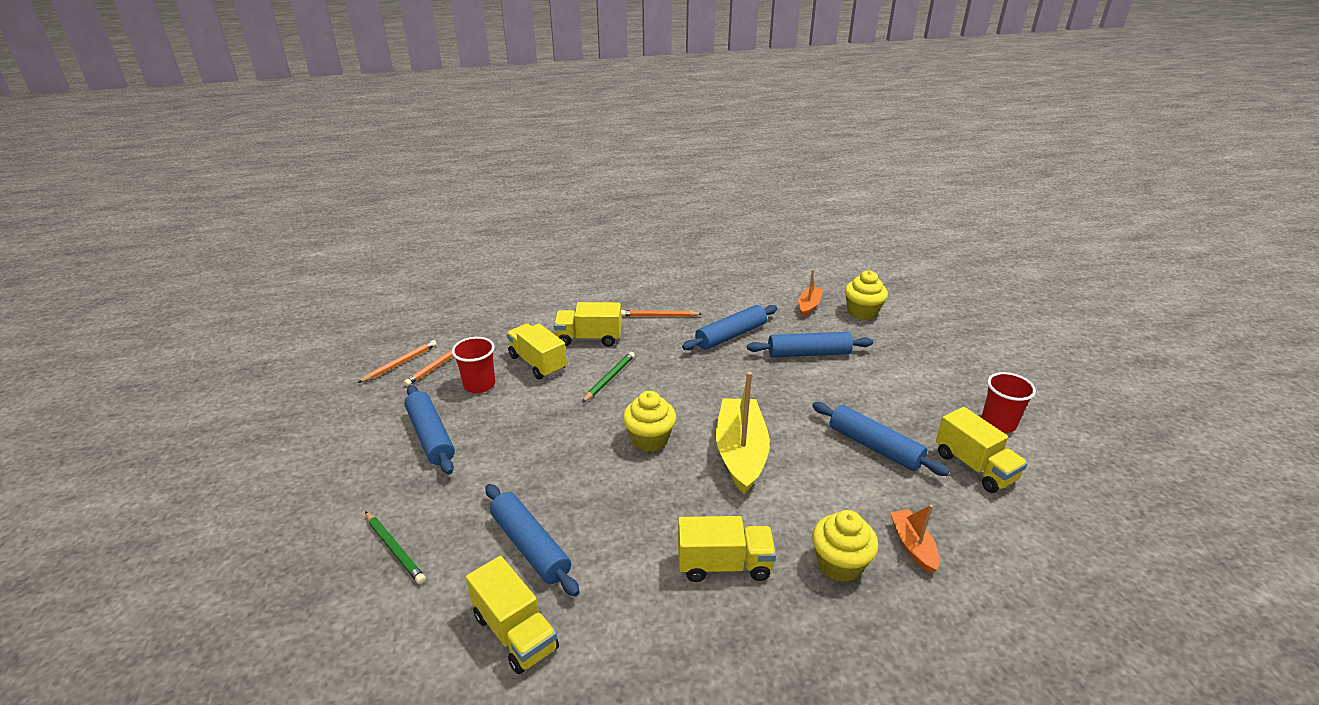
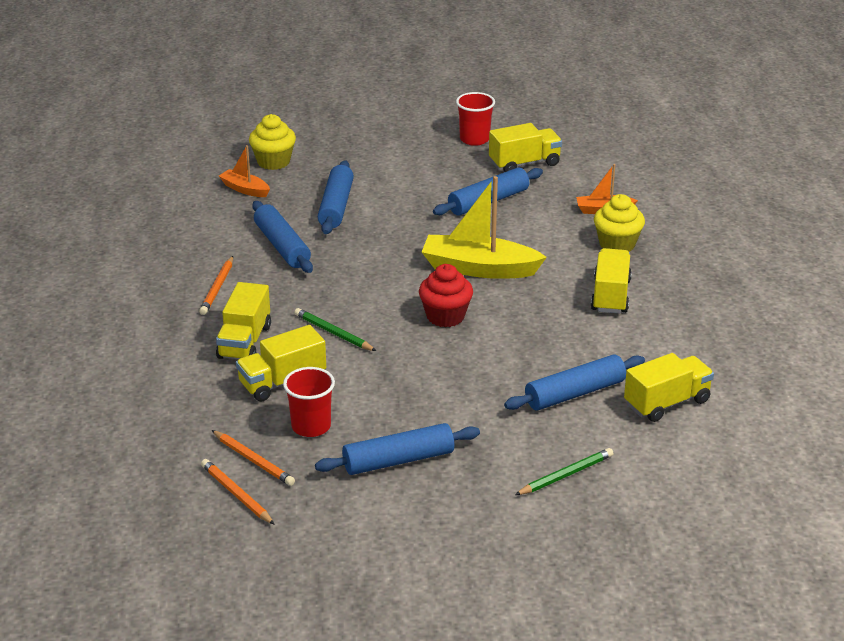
camera: 80 degrees left, 0 degrees up
(649, 439) = (445, 316): yellow cupcake -> red cupcake

